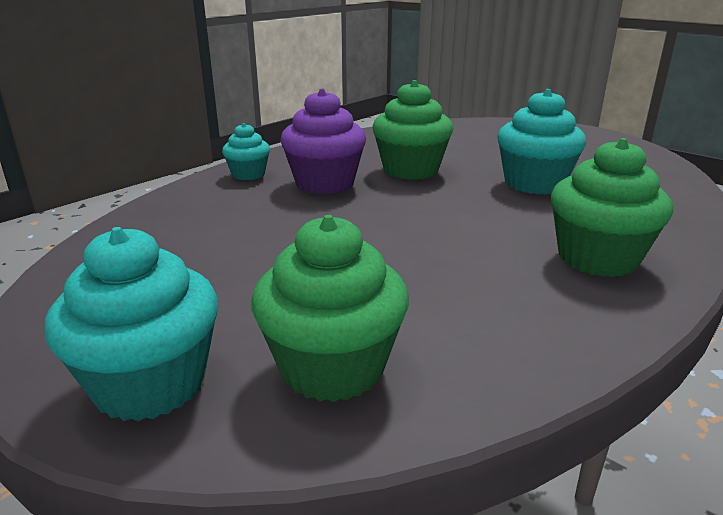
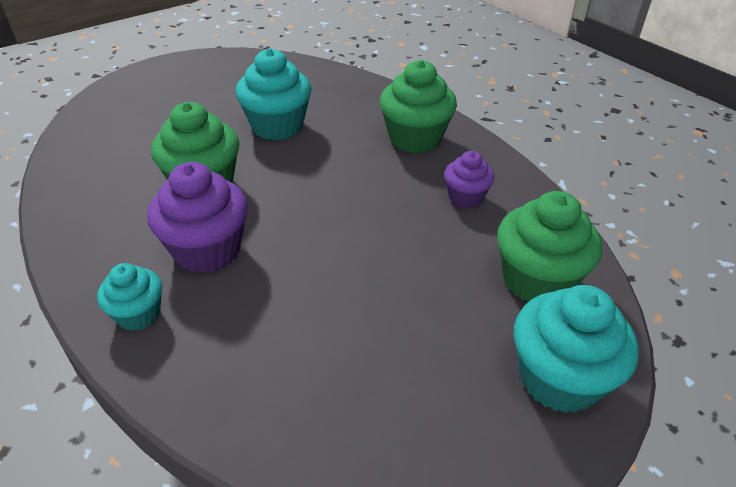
camera: 80 degrees left, 15 degrees up
(489, 302) = (465, 197): none -> purple cupcake

